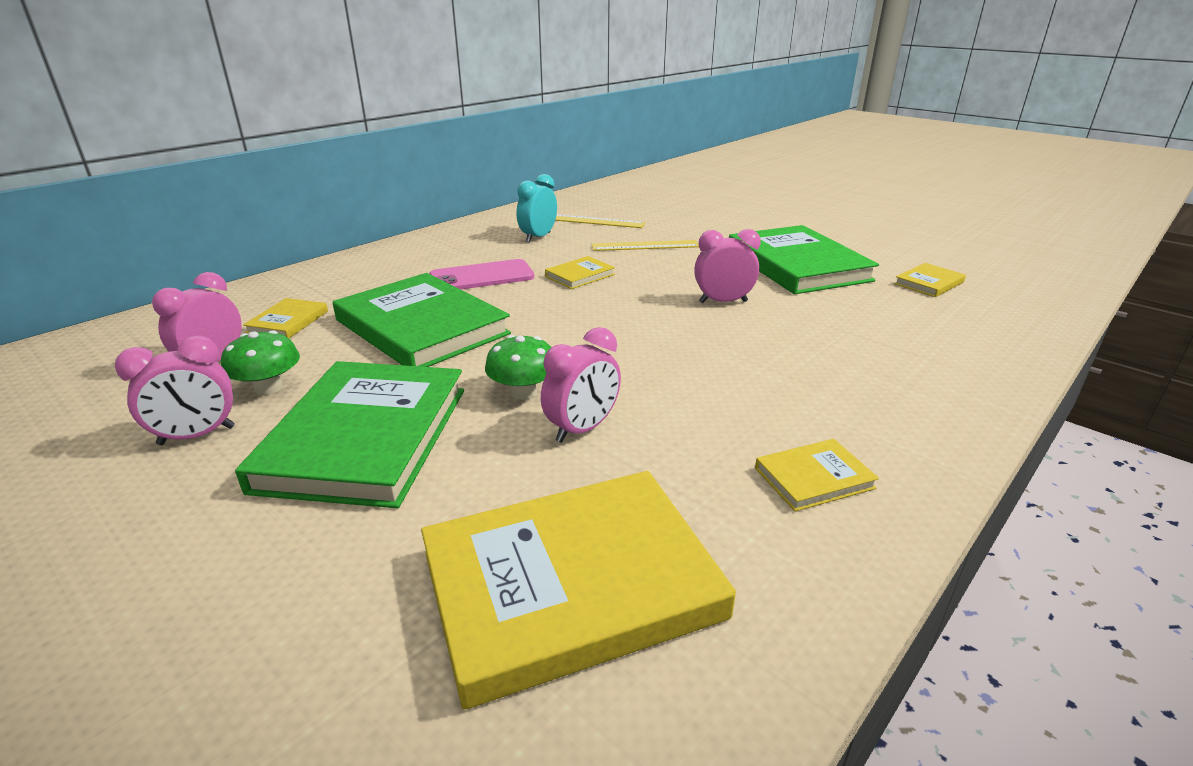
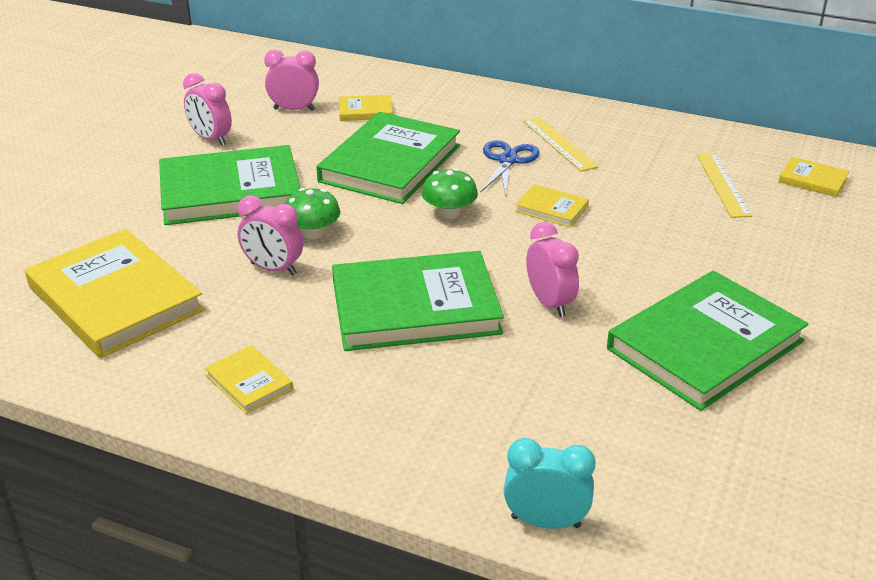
camera: 70 degrees right, 5 degrees up
(268, 387) = (273, 139): green mushroom -> green mushroom (449, 213)
(482, 277) = (507, 161): pink phone -> blue scissors
(538, 237) = (635, 163): turquoise clock -> turquoise clock (545, 521)
(645, 245) = (672, 230): yellow ruler -> yellow ruler (559, 143)
(703, 358) = (415, 307): none -> green book
(929, 283) = (734, 460): yellow book -> yellow book (812, 180)

